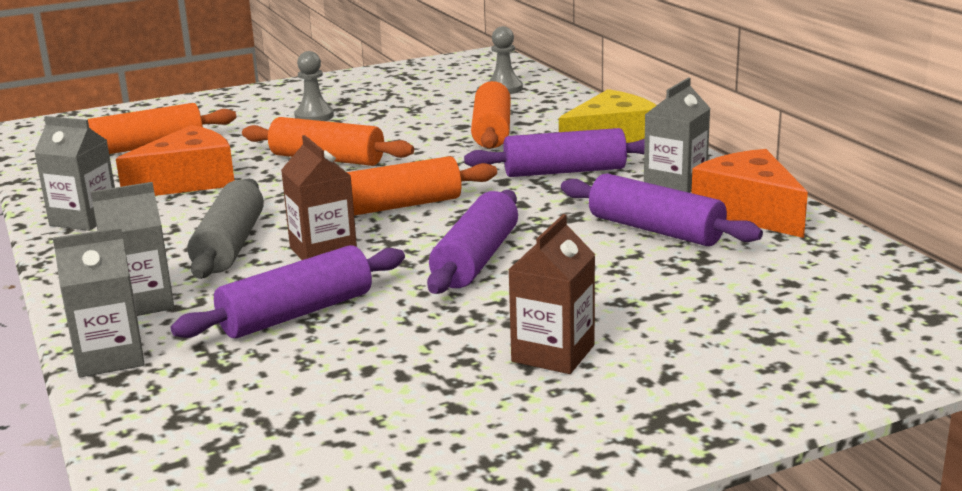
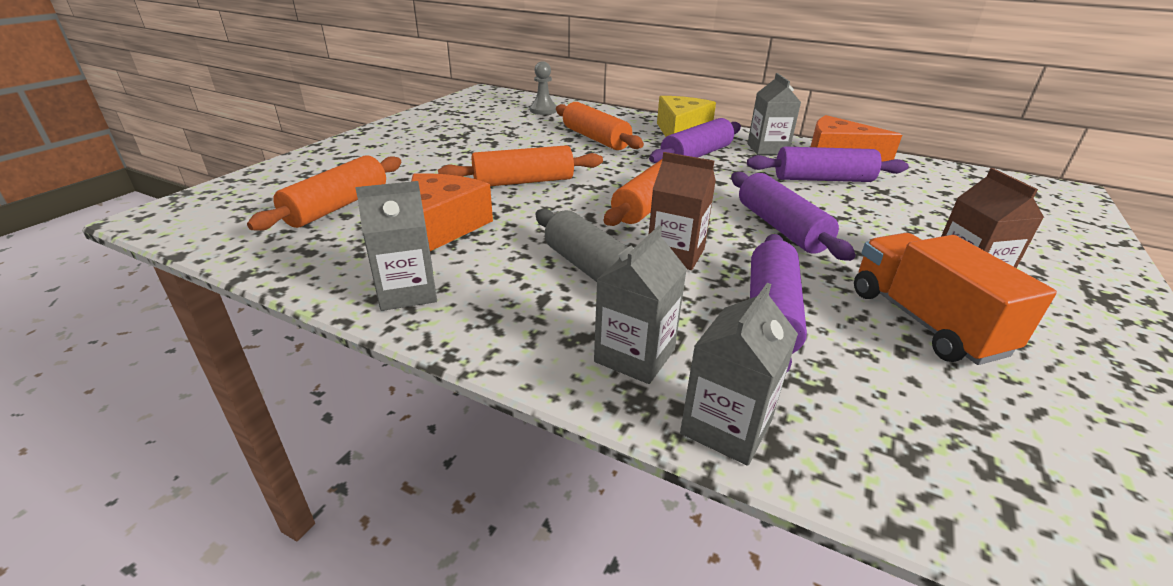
camera: 40 degrees left, 10 degrees up
(314, 116) = (444, 152): grey pawn -> none
(412, 364) = (924, 322): none -> orange truck

